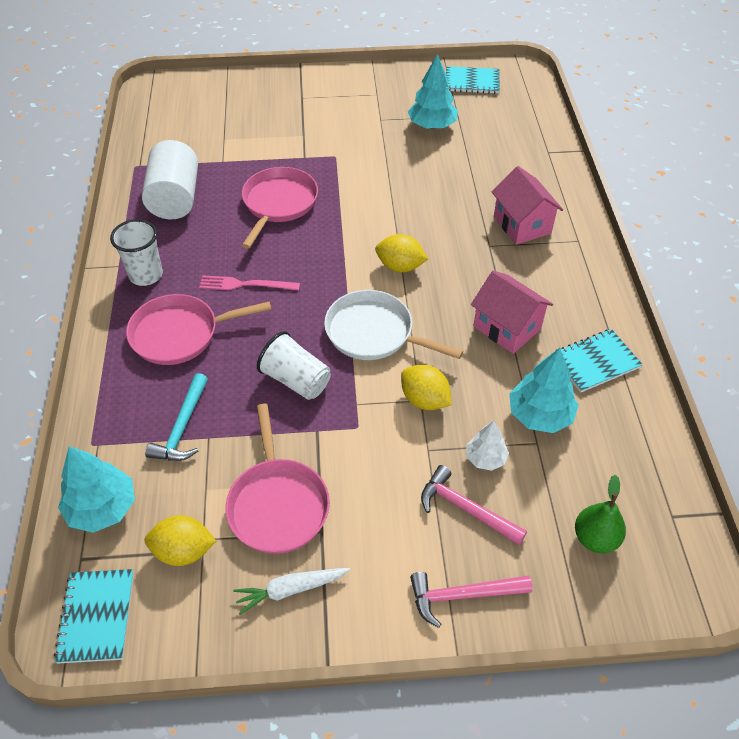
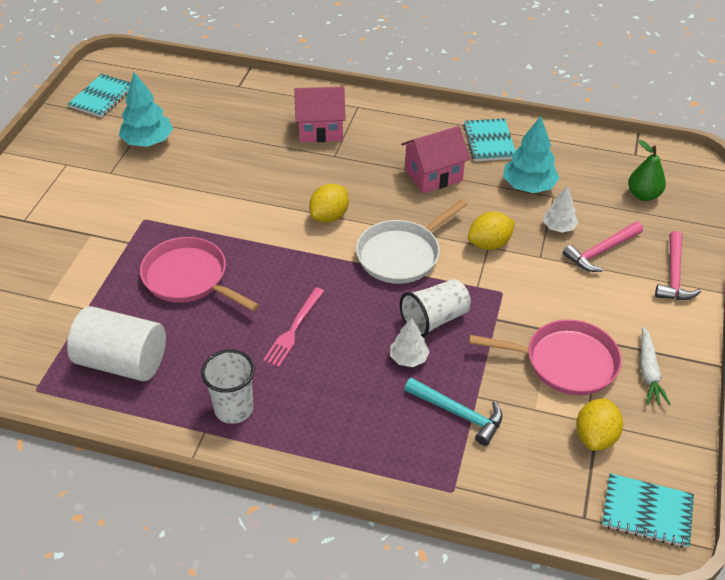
camera: 70 degrees left, 5 degrees down
(102, 508) = (532, 492): turquoise tree -> none
(179, 334) = (336, 394): pink pan -> none
(239, 373) = (408, 358): none -> white tree

